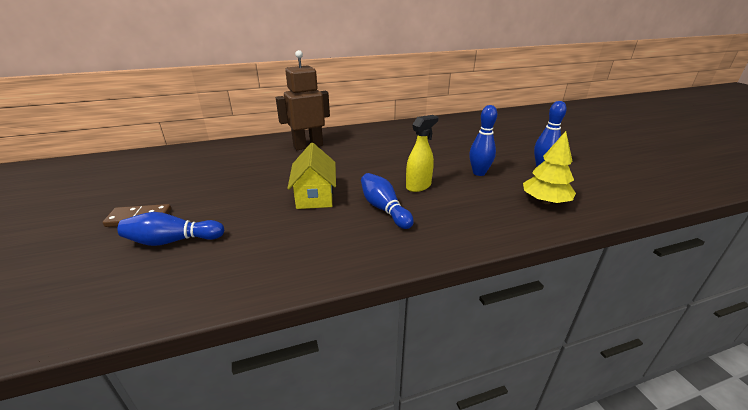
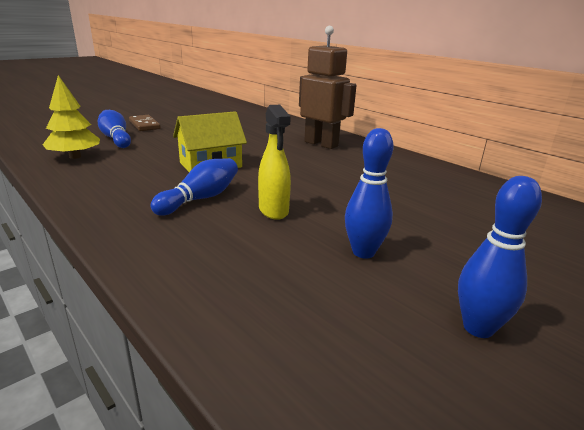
camera: 65 degrees right, 5 degrees down
(418, 186) = (273, 211): yellow spray bottle -> yellow spray bottle turned 45 degrees clockwise
(545, 201) = (308, 331): yellow tree -> yellow tree (75, 157)

